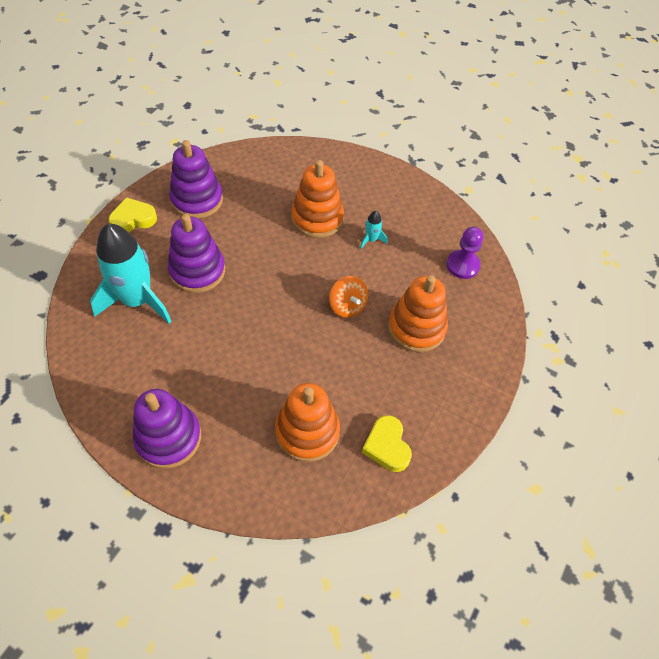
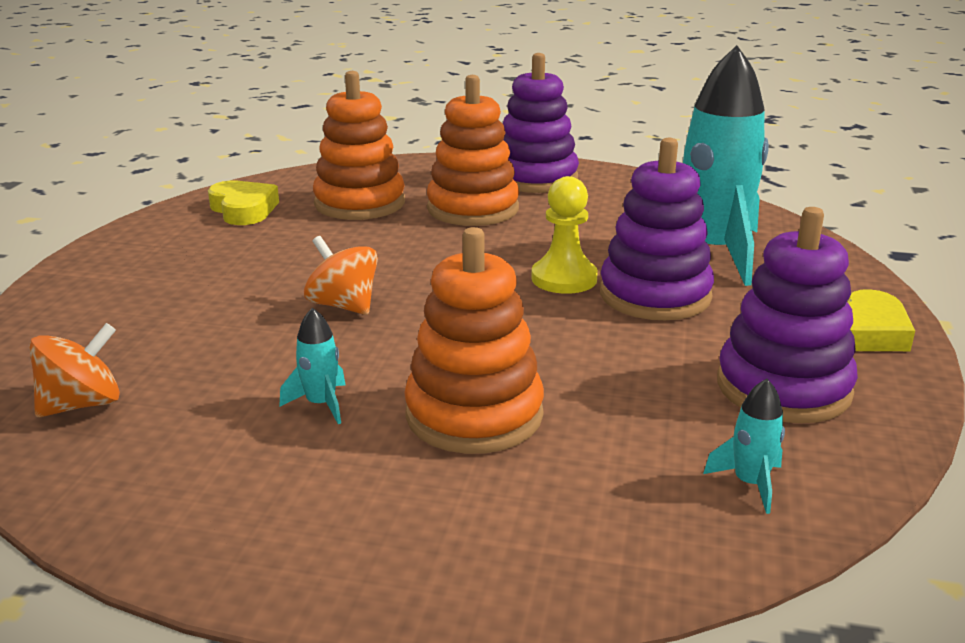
camera: 165 degrees right, 30 degrees down
(230, 298) = (564, 278): none -> yellow pawn
(246, 166) = (750, 483): none -> turquoise rocket
(416, 328) = (201, 304): orange stacking toy -> orange stacking toy (473, 209)
(462, 265) = (82, 404): purple pawn -> orange spinning top

